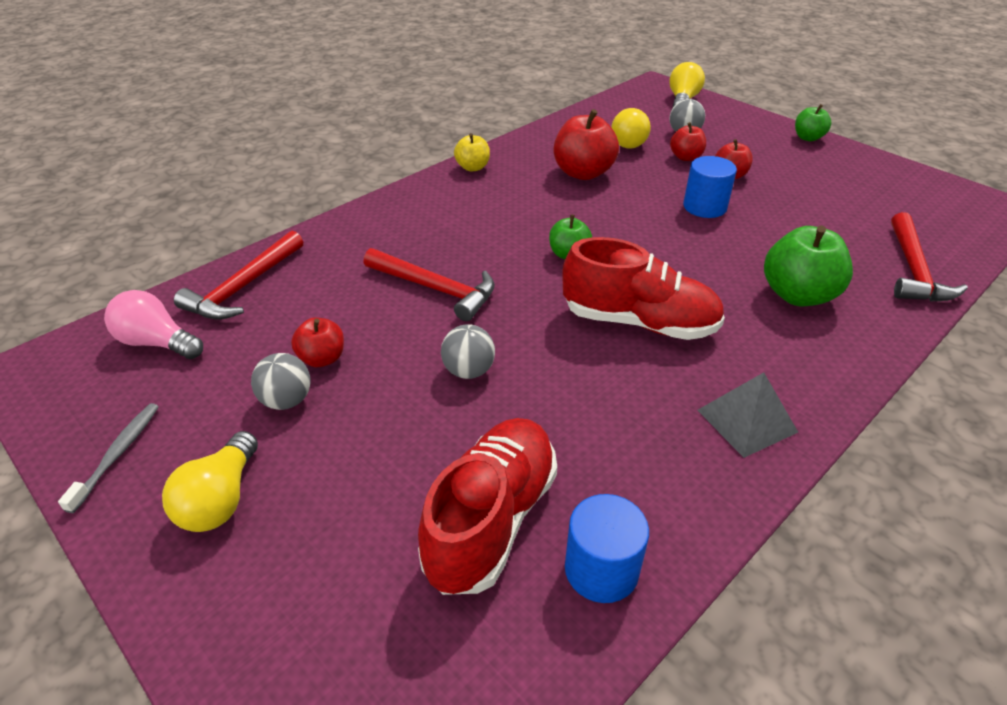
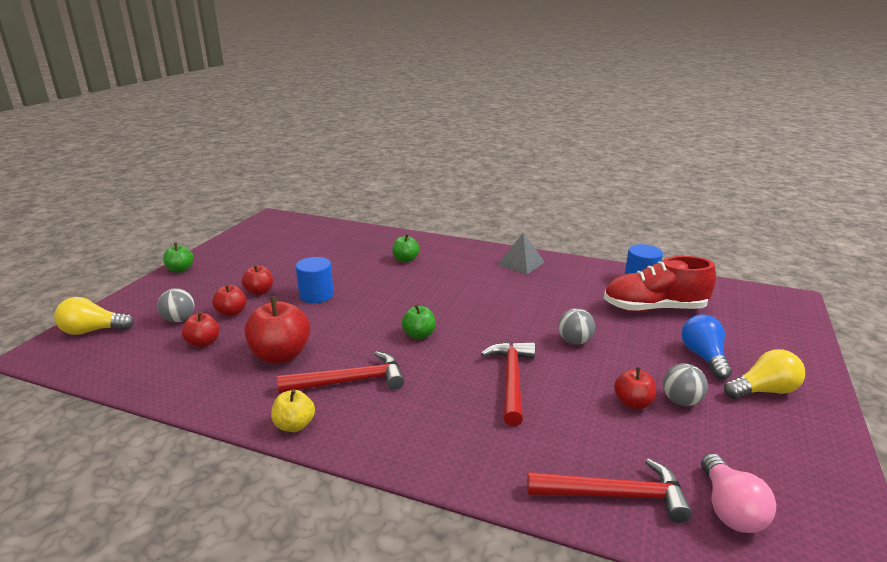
camera: 115 degrees left, 15 degrees down
(117, 454) = (812, 454): grey toothbrush -> none
(331, 487) = (703, 357): none -> blue light bulb
(631, 141) = (203, 343): yellow light bulb -> red apple
(639, 322) = (473, 298): red shoe -> none
(798, 295) = (405, 259): green apple -> green apple, size x0.57
(913, 270) = (357, 235): red hammer -> red hammer (350, 381)

